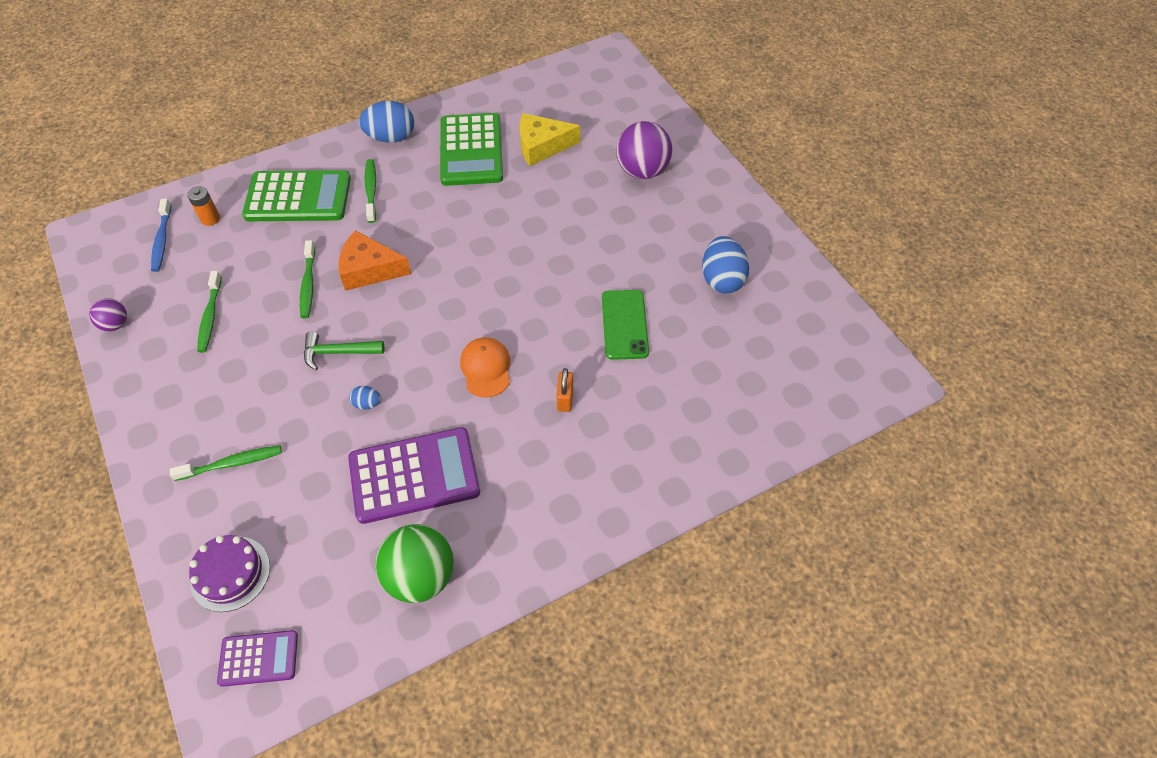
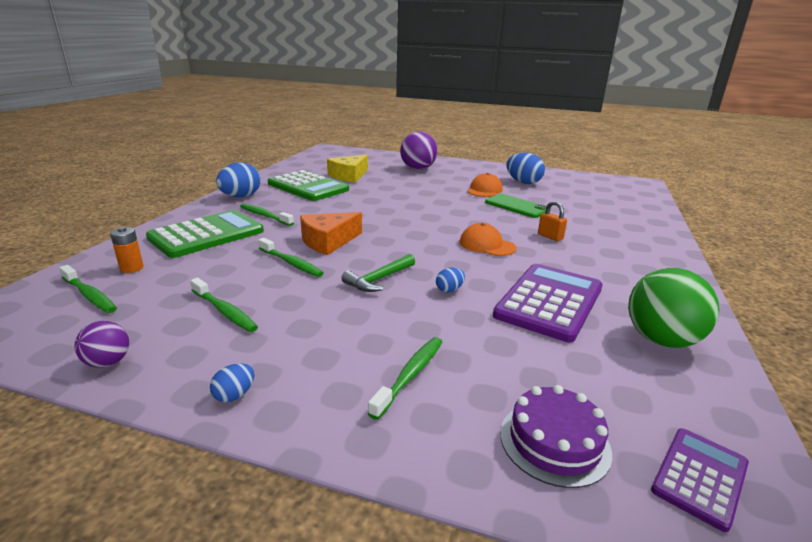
camera: 45 degrees left, 30 degrees down
(140, 403) = (234, 395): none -> blue egg
(162, 240) = (89, 295): blue toothbrush -> green toothbrush
(644, 268) = (484, 190): none -> orange cap

